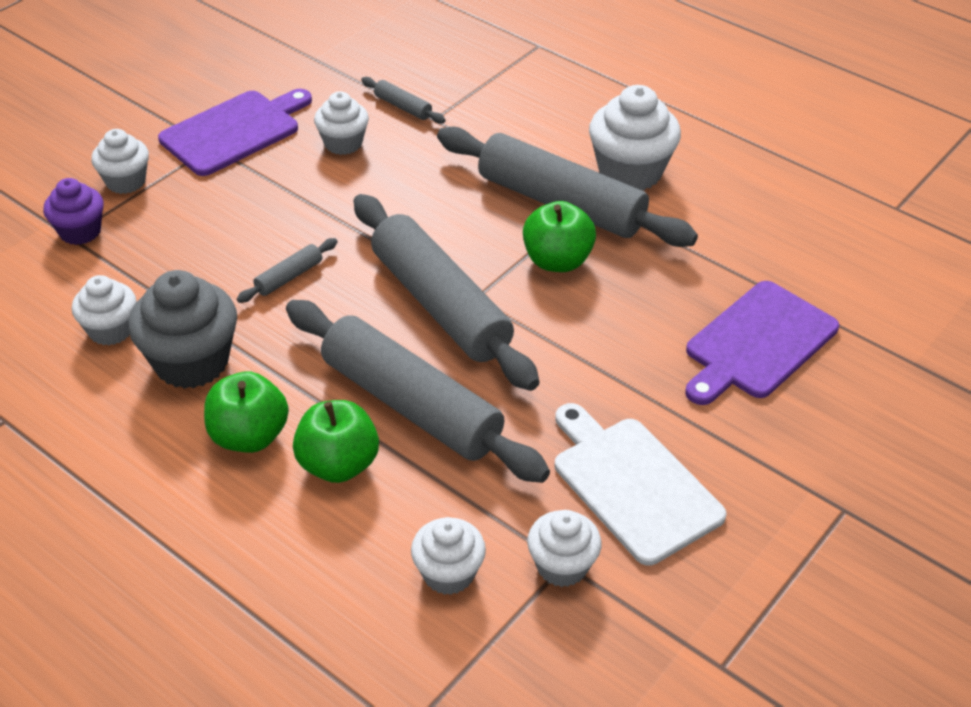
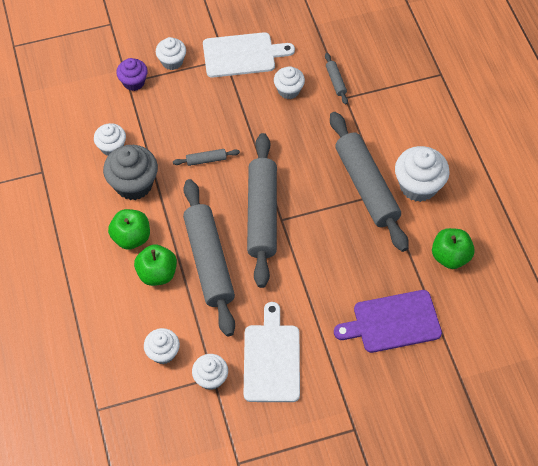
camera: 35 degrees right, 15 degrees up
(234, 131) = (242, 55): purple cutting board -> white cutting board
(557, 261) = (336, 220): green apple -> green apple (450, 256)

